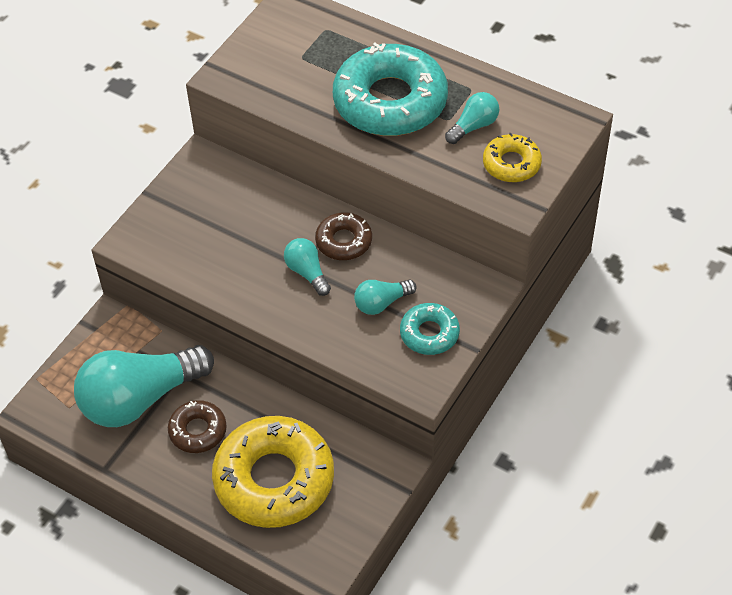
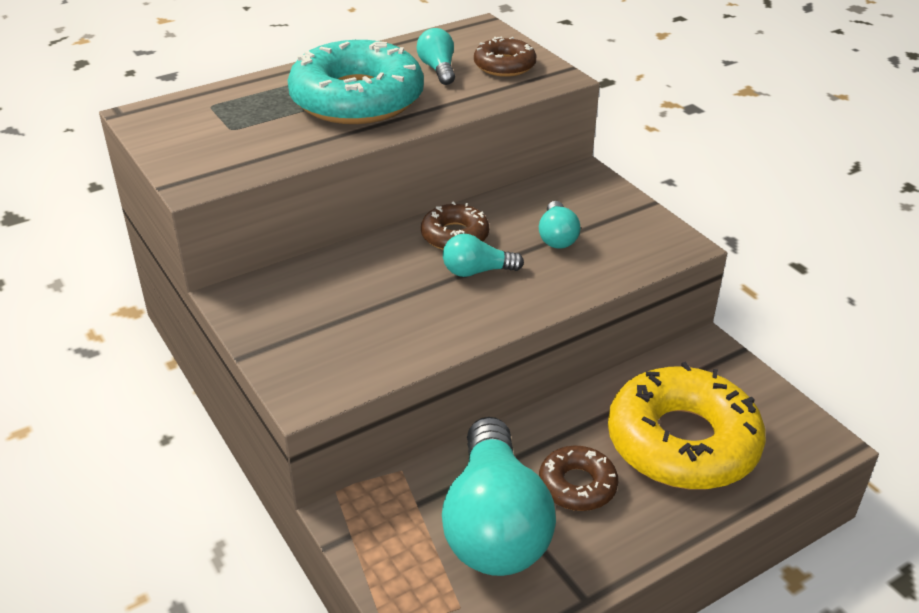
camera: 65 degrees left, 15 degrees down
(429, 333) = (617, 221): turquoise donut -> none
(511, 164) = (504, 65): yellow donut -> brown donut

